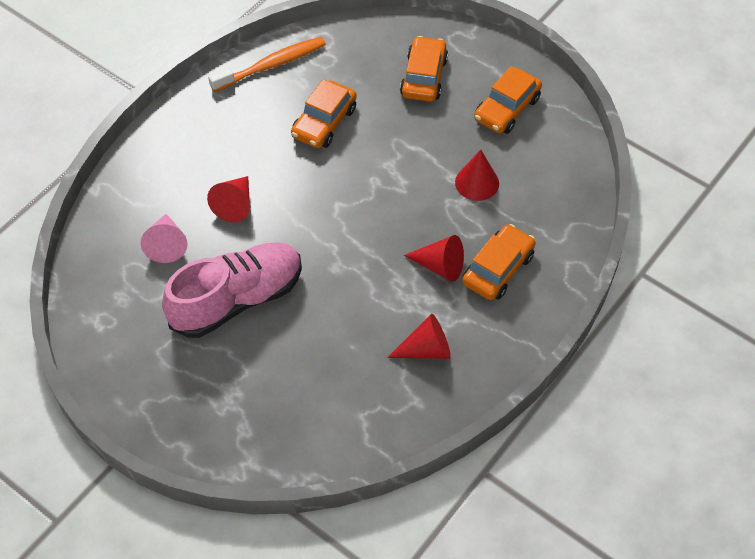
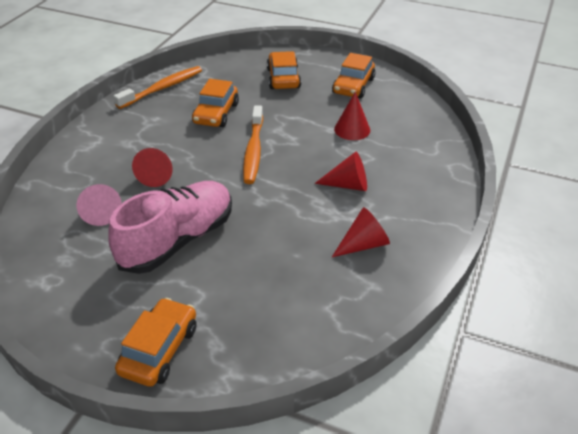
camera: 15 degrees left, 15 degrees down
(351, 191) = (253, 150): none -> orange toothbrush
(498, 269) = (396, 179): orange car -> orange car (159, 350)

